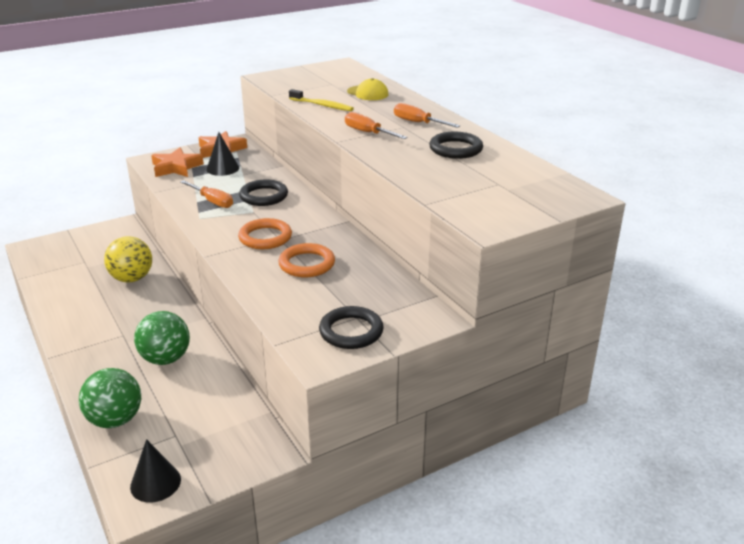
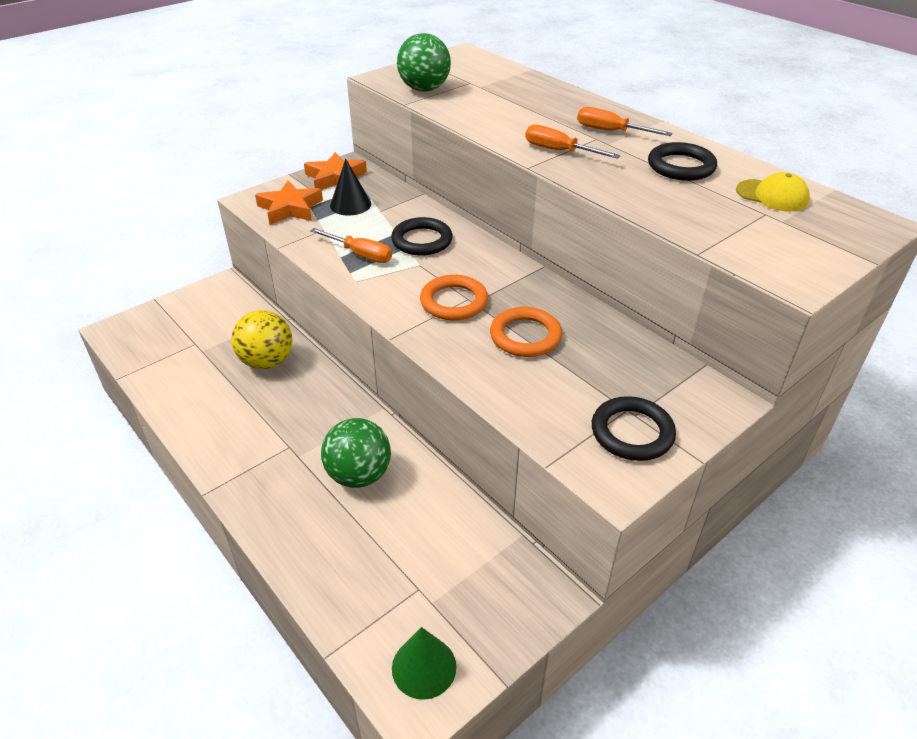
camera: 10 degrees left, 10 degrees up
(115, 420) = (331, 577): green ball -> green ball (424, 89)
(155, 483) = (424, 667): black cone -> green cone
(322, 105) = (477, 115): yellow toothbrush -> none
(367, 93) = (522, 93): yellow cap -> yellow cap (772, 195)

